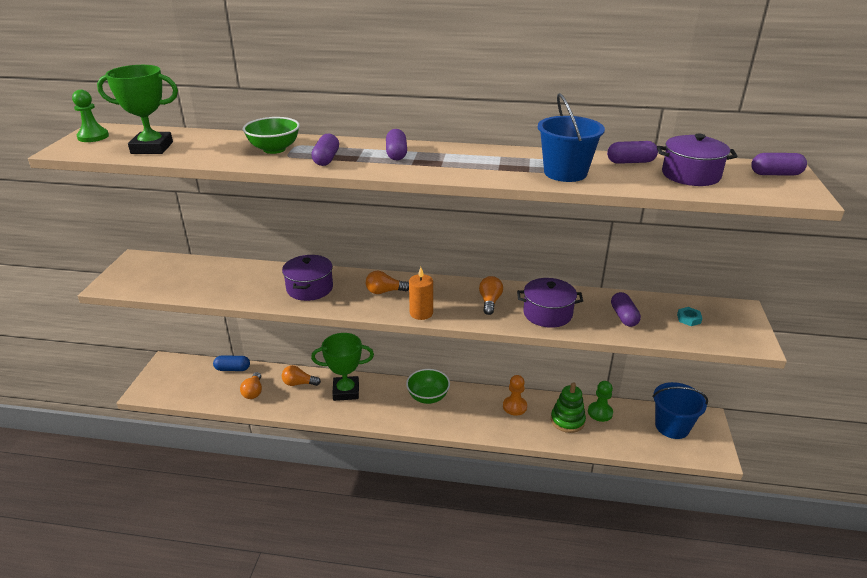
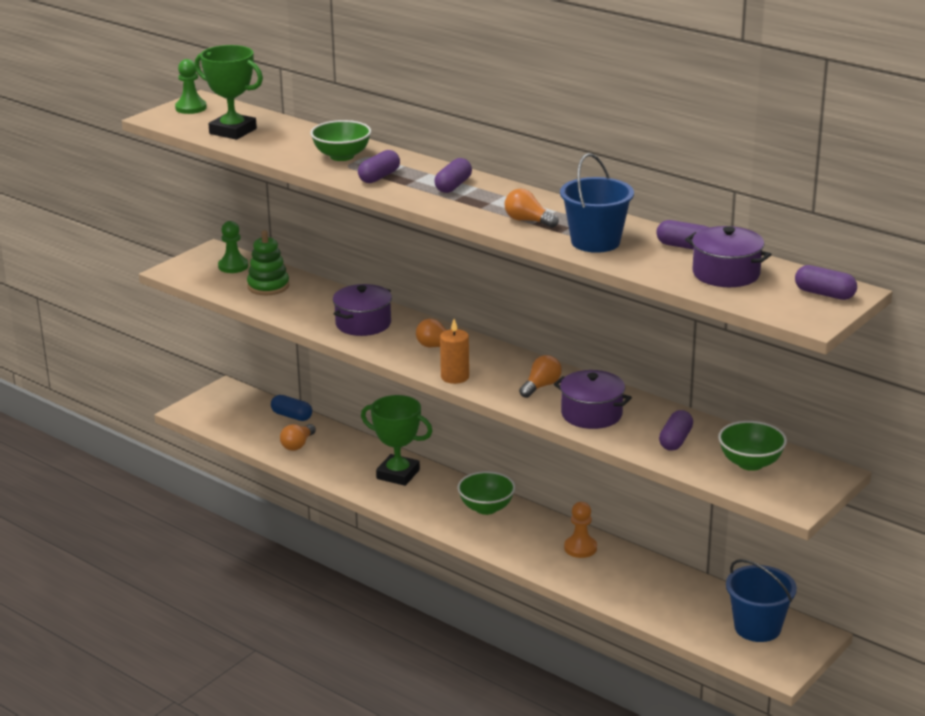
camera: 30 degrees right, 5 degrees down
(299, 383) = (352, 451): orange light bulb -> orange light bulb (528, 221)
(567, 420) = (630, 580): green stacking toy -> green stacking toy (268, 286)
(600, 412) = (680, 586): green pawn -> green pawn (233, 266)
(688, 319) = (750, 463): turquoise nut -> green bowl

